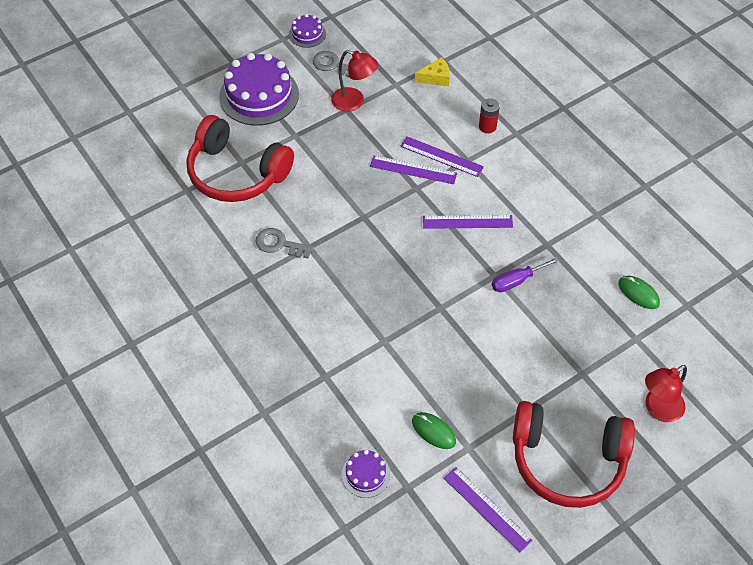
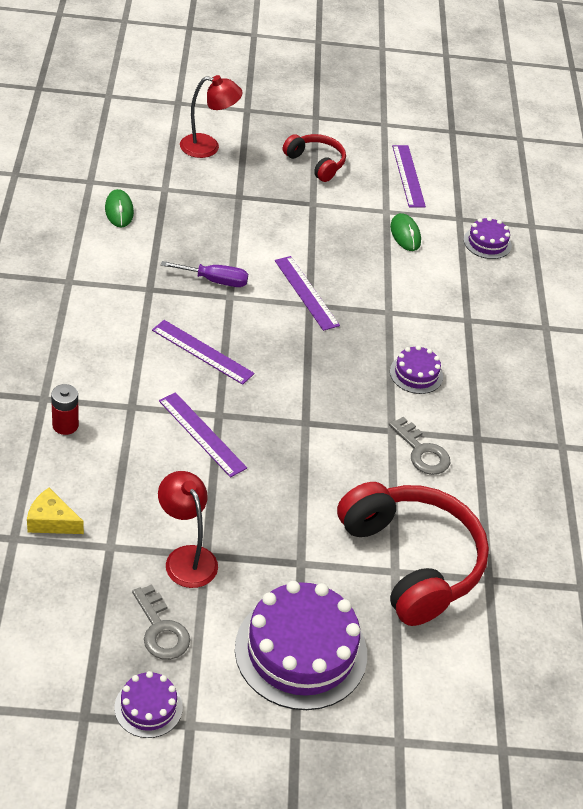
camera: 150 degrees left, 10 degrees down
(325, 300) = (416, 374): none -> purple cake
(441, 156) = (154, 427): purple ruler -> purple ruler (306, 293)
(567, 461) = (316, 163): red headphones -> red headphones, size x0.53

